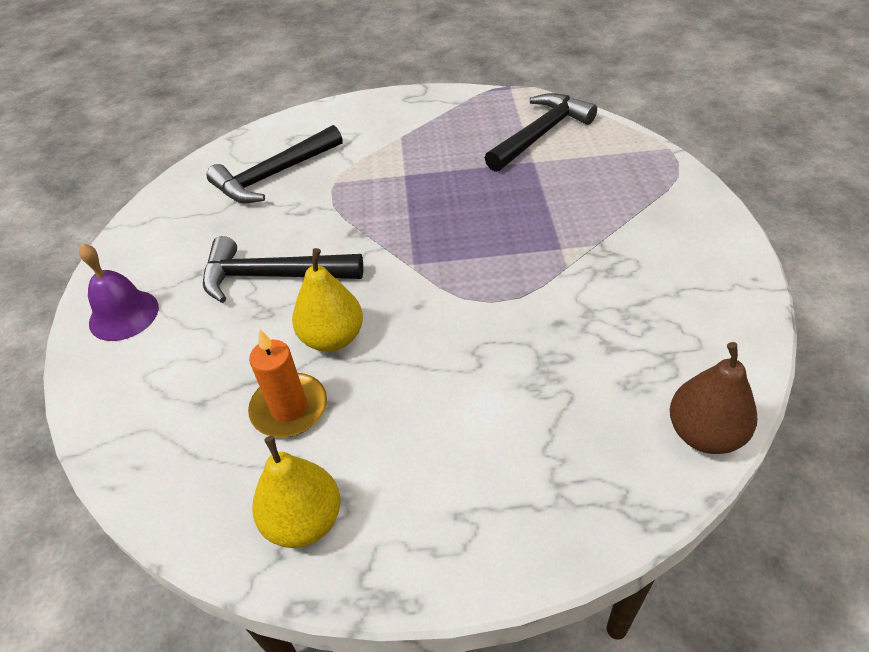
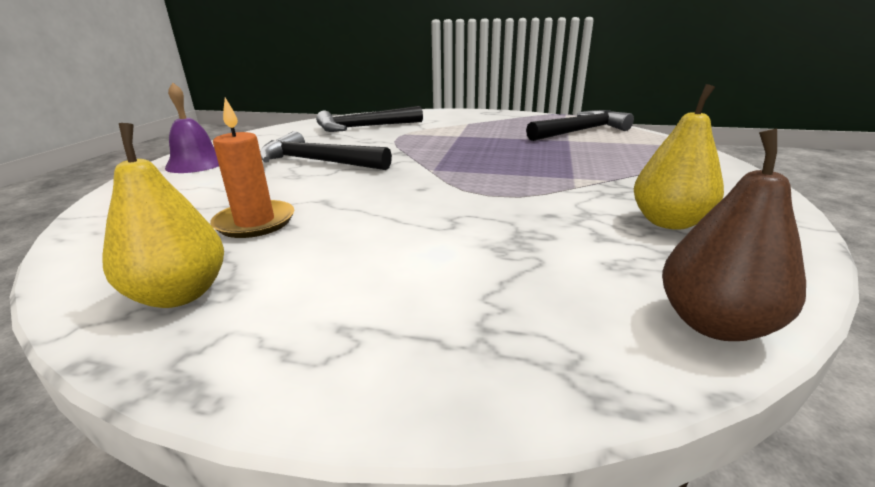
camera: 15 degrees right, 20 degrees down
(333, 338) = (332, 193): yellow pear -> yellow pear (668, 222)

